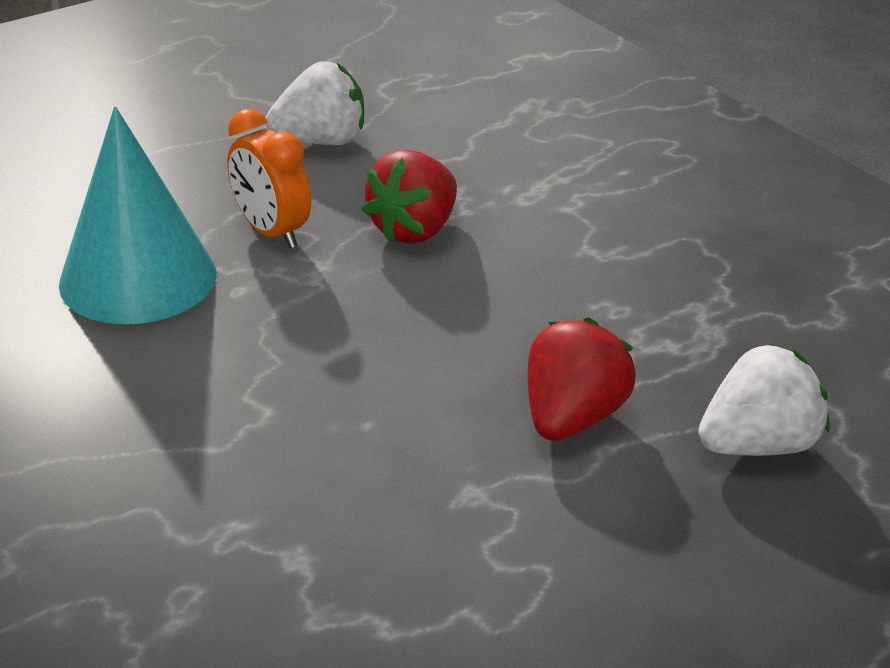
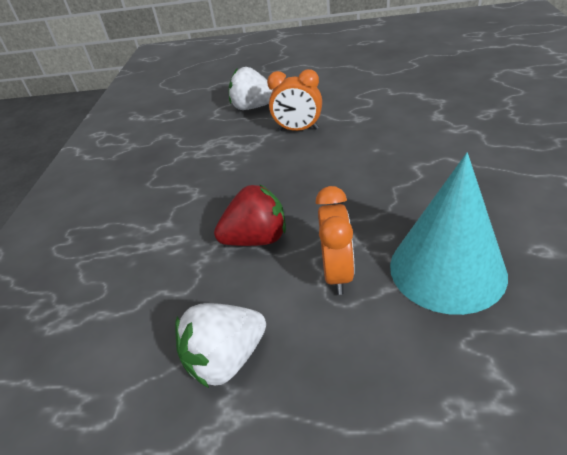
camera: 135 degrees left, 5 degrees up
(321, 141) = (226, 359): white strawberry -> white strawberry turned 60 degrees counterclockwise
(572, 418) = (298, 129): red strawberry -> orange clock

